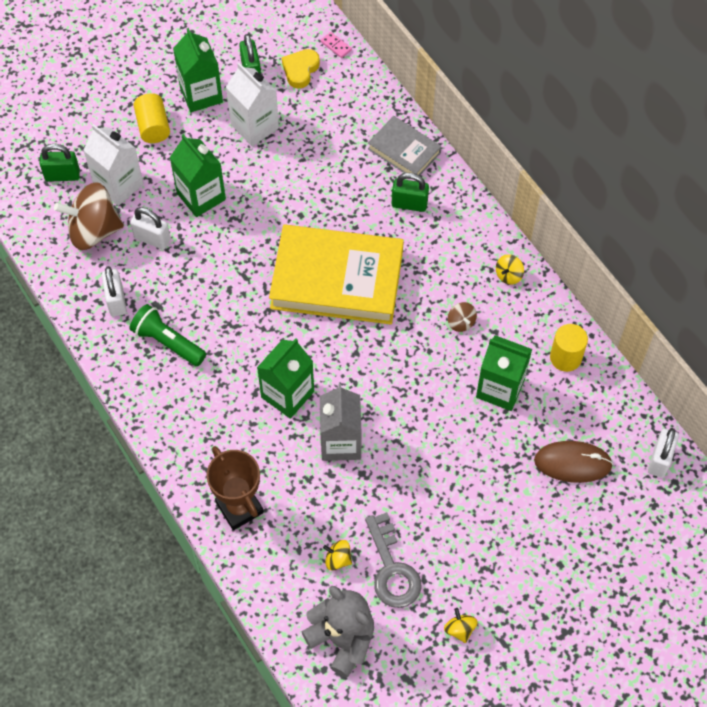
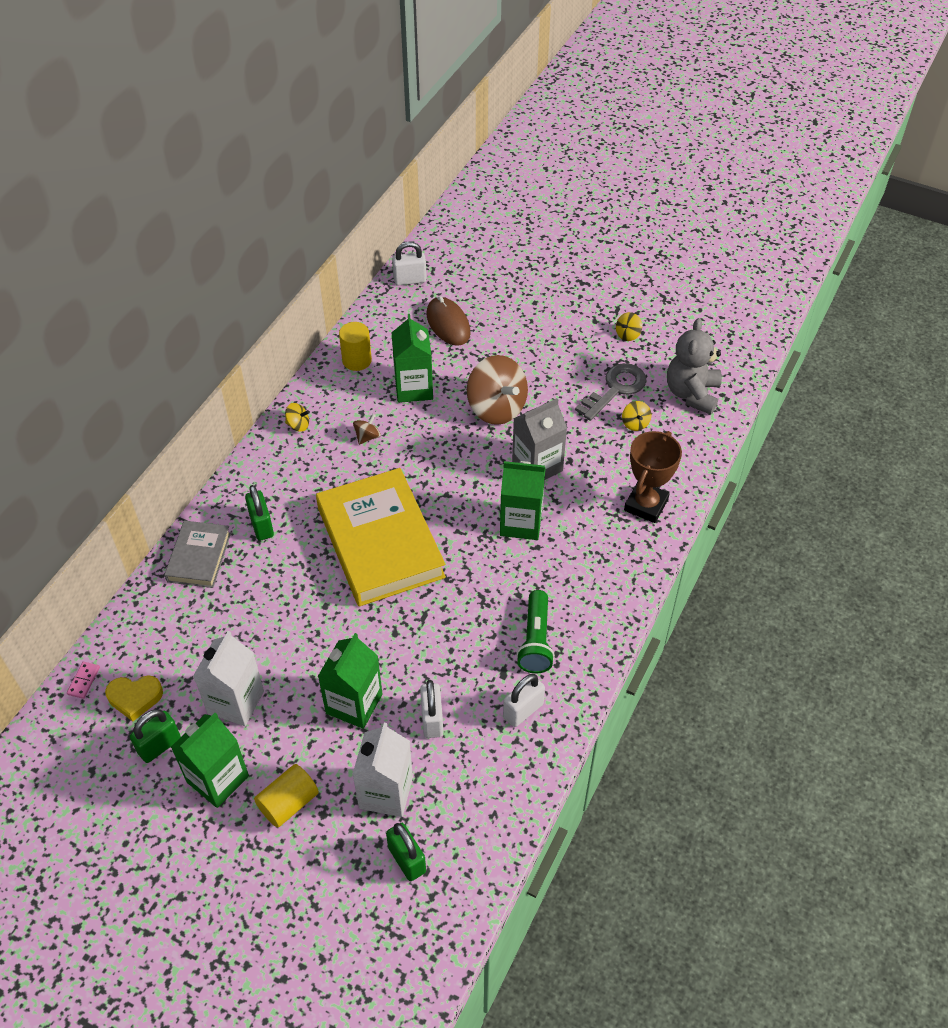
camera: 120 degrees left, 10 degrees down
(94, 231) = (457, 782): brown spinning top -> brown spinning top (496, 408)

